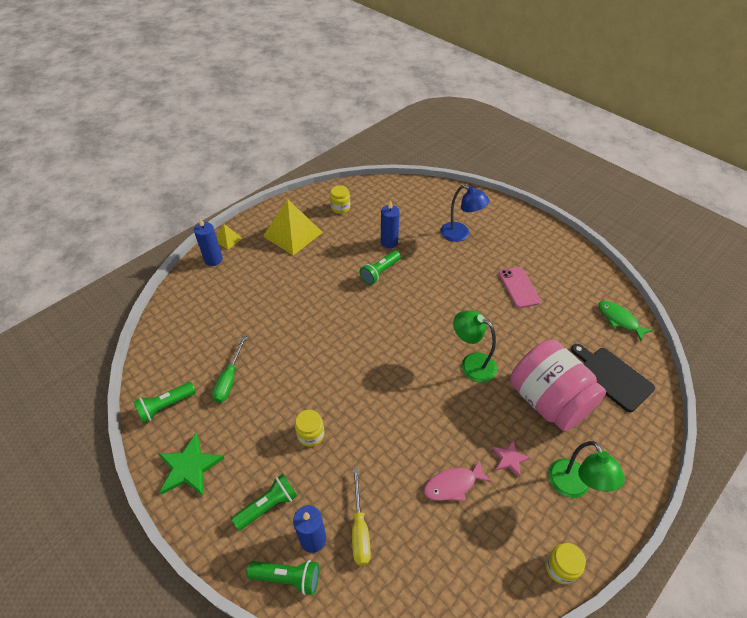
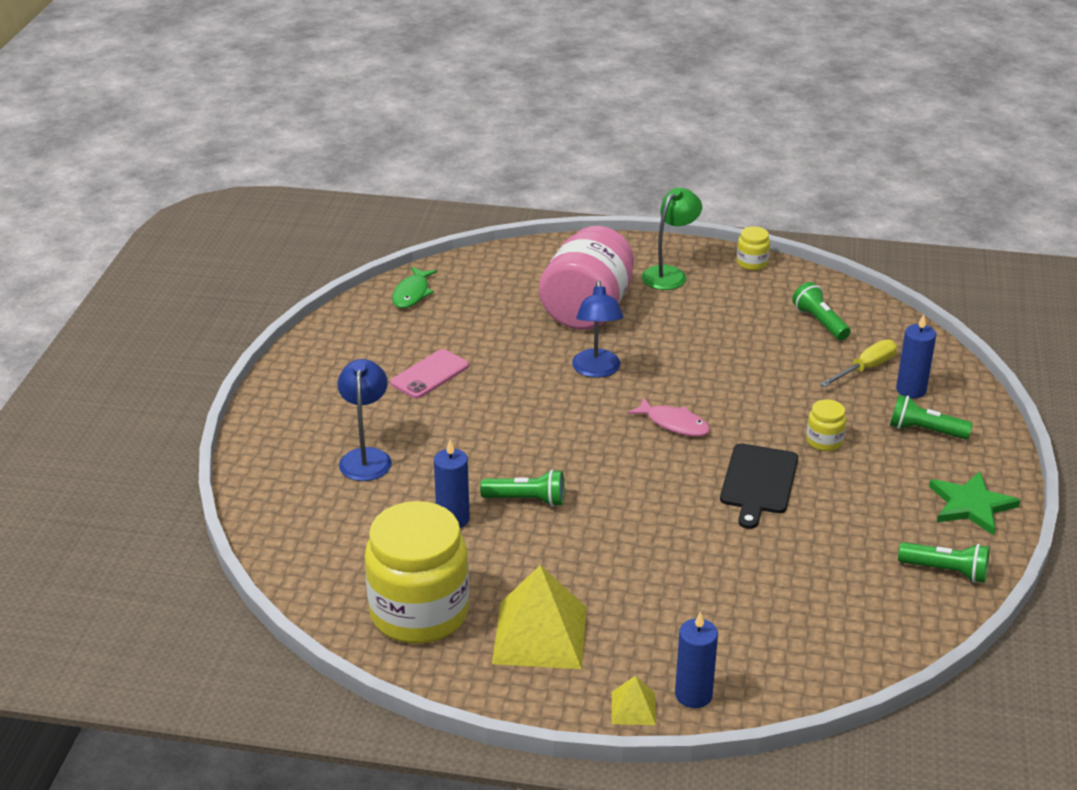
camera: 125 degrees left, 15 degrees down
(229, 379) = (848, 541): green screwdriver -> none
(287, 577) = (957, 388): green flashlight -> green flashlight (820, 322)
(340, 208) = (419, 613): yellow jar -> yellow jar, size x2.37
(453, 485) = (754, 334): pink fish -> pink fish (674, 424)
(471, 363) = (597, 370): green lamp -> blue lamp
(509, 459) = (685, 313): pink star -> none
(612, 377) = (508, 281): black cutting board -> black cutting board (758, 482)

